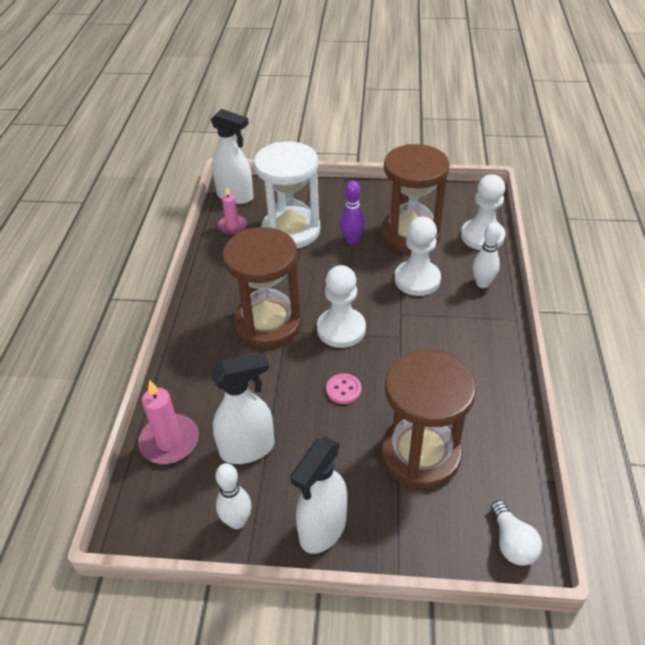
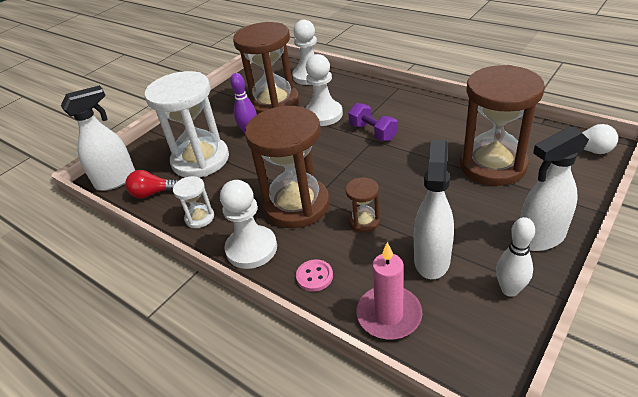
camera: 55 degrees left, 5 degrees down
(219, 270) = (199, 218): none -> white hourglass
(232, 226) = (152, 193): pink candle -> red light bulb
(272, 380) = (364, 221): none -> brown hourglass
(322, 529) = (540, 238): white spray bottle -> white spray bottle turned 90 degrees clockwise
(341, 329) = (340, 166): white pawn -> white pawn (251, 248)
(343, 390) = (405, 184): pink button -> pink button (314, 276)
(413, 331) = (373, 132): none -> purple dumbbell
(482, 283) = (354, 90): white bowling pin -> none

